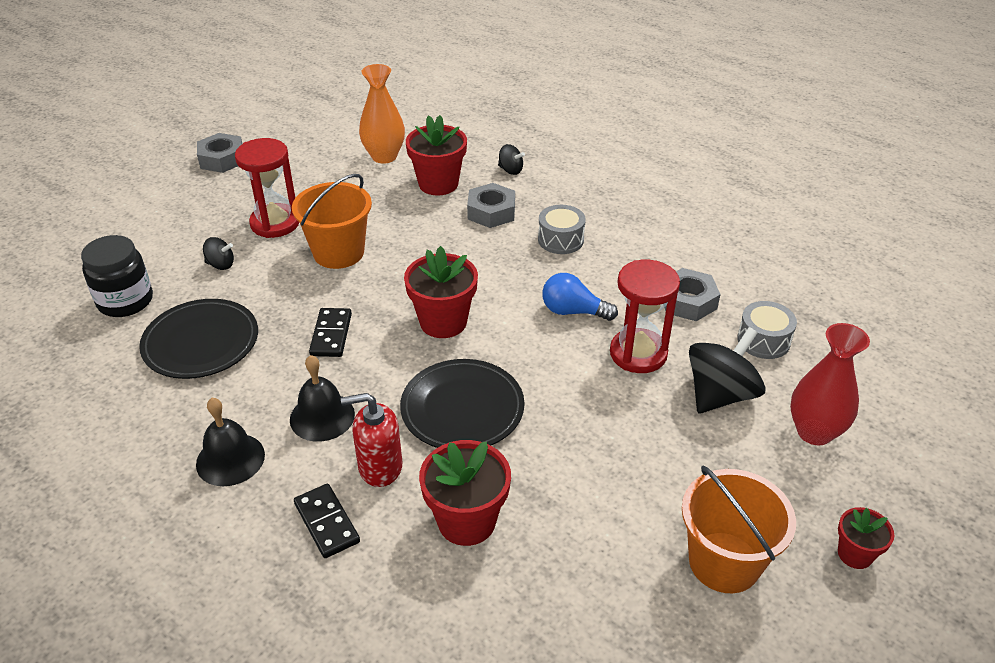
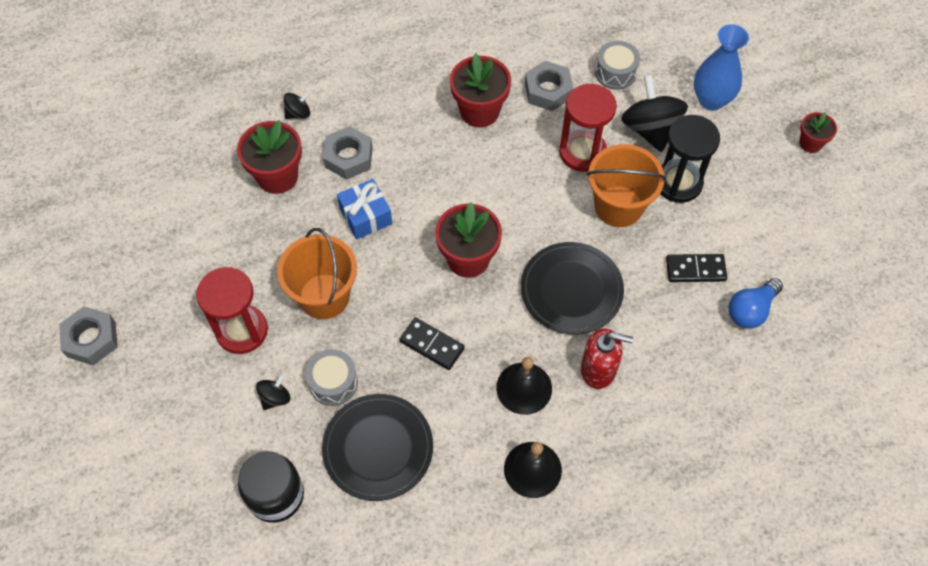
camera: 60 degrees left, 20 degrees up
(327, 522) = (632, 425): black domino -> black domino (695, 269)
(380, 467) = (598, 369): red soap dispenser -> red soap dispenser turned 105 degrees counterclockwise
(384, 156) = (199, 199): orange vase -> none
(439, 244) = (366, 216): none -> blue gift
(466, 521) = (677, 337): red flower pot -> red flower pot (479, 111)
(560, 240) = (421, 129): grey drum -> grey drum (333, 383)
(573, 311) = (512, 167): blue light bulb -> blue light bulb (751, 310)
(673, 445) = (678, 183): none -> black hourglass
(724, 562) = (782, 212): orange bucket -> orange bucket (618, 206)
(814, 432) = (711, 100): red vase -> blue vase

